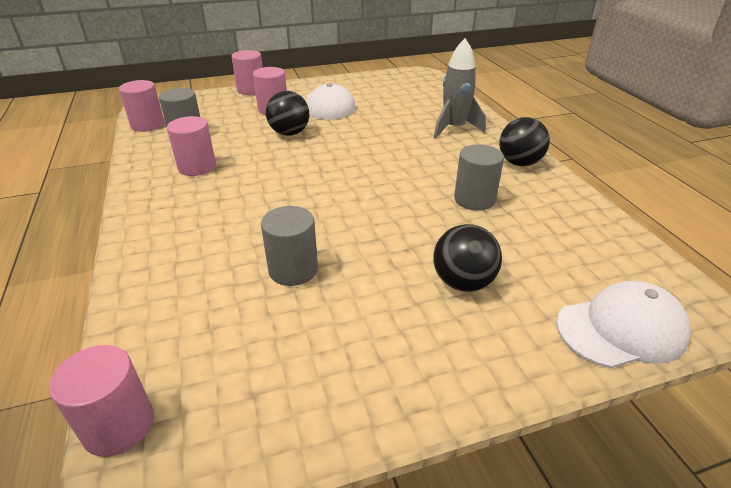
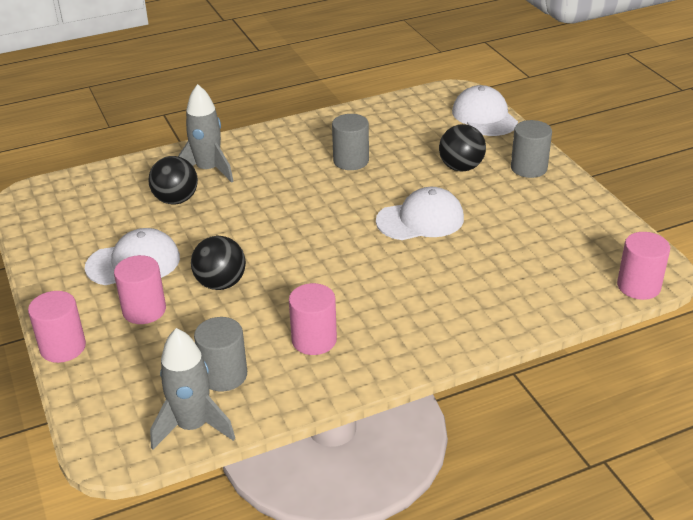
camera: 95 degrees left, 0 degrees up
(147, 125) = (193, 426): pink cylinder -> grey rocket
(293, 270) = (472, 242): grey cylinder -> grey cylinder (528, 168)
(349, 236) = (420, 220): none -> white cap
(519, 163) = (283, 137): black ball -> black ball (176, 200)

